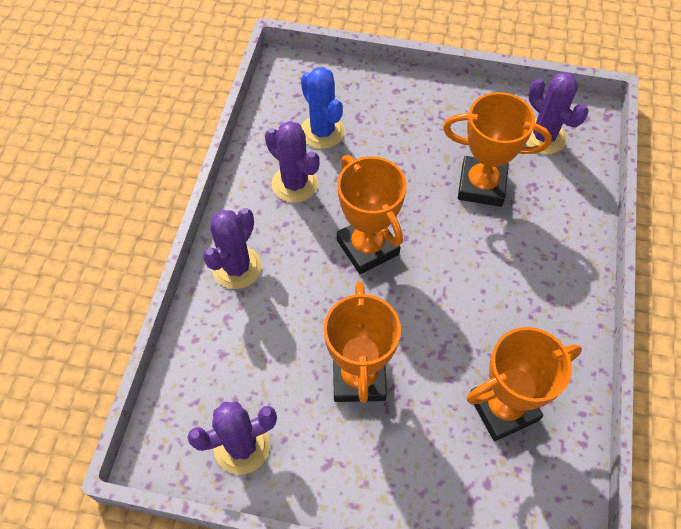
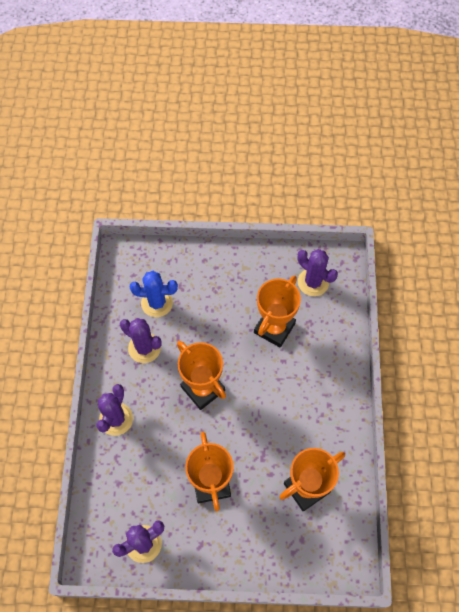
camera: 10 degrees left, 5 degrees up
(322, 131) = (157, 303): blue cactus -> blue cactus turned 45 degrees counterclockwise
(481, 185) = (274, 328): orange trophy -> orange trophy turned 60 degrees counterclockwise

